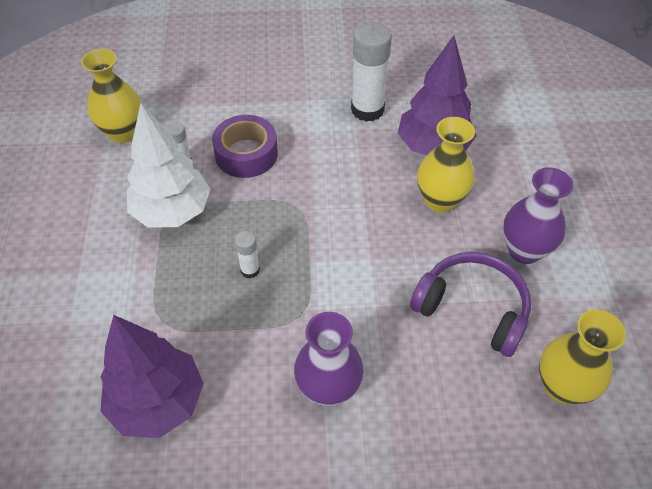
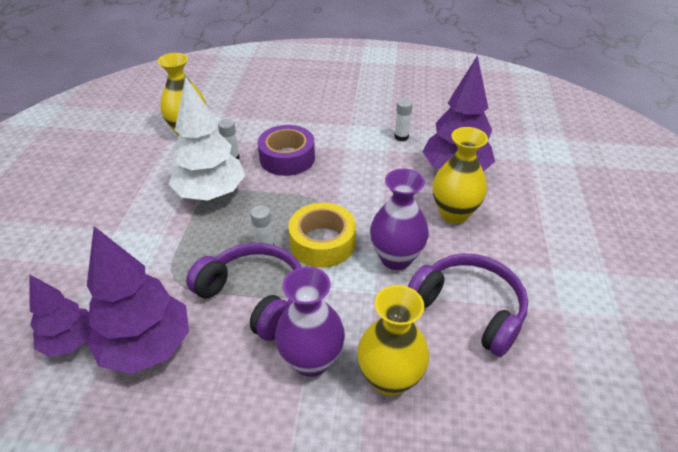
camera: 10 degrees right, 10 degrees down
(74, 409) = (70, 341): none -> purple tree
(253, 329) = (254, 296): none -> purple headphones
(310, 255) = (322, 243): none -> yellow tape
(367, 109) = (401, 137): white glue stick -> white glue stick, size x0.49
(524, 250) = (529, 265): purple vase -> purple vase (396, 258)
(562, 387) = (552, 396): yellow vase -> yellow vase (389, 379)

